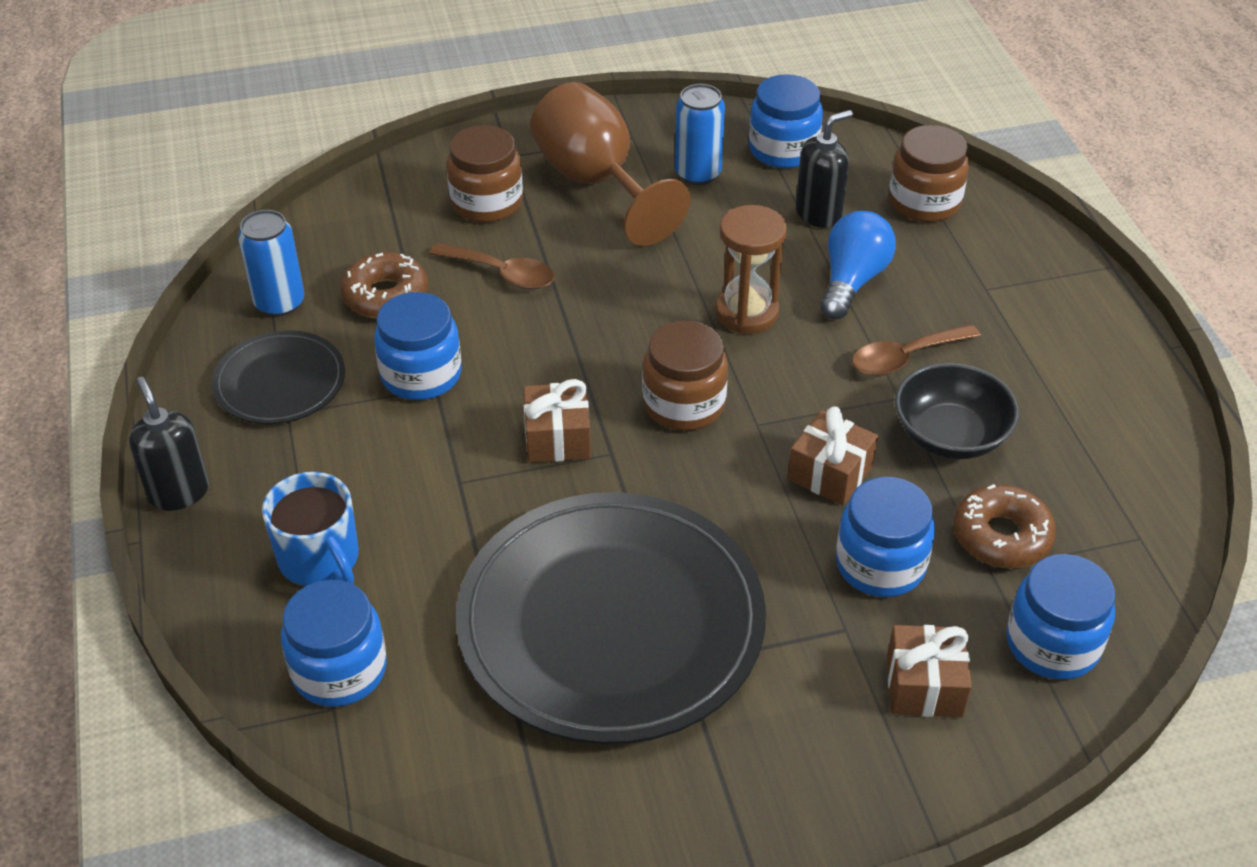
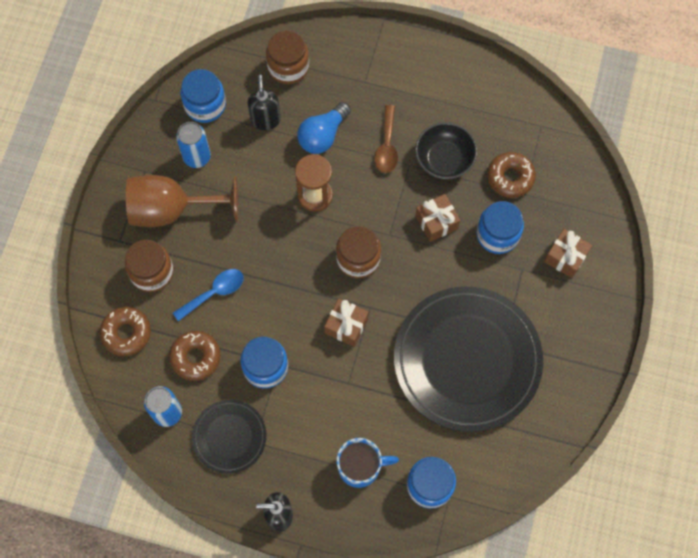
camera: 60 degrees left, 25 degrees up
(376, 216) = (126, 333): none -> brown donut
(501, 273) = (214, 293): brown spoon -> blue spoon
(852, 281) = (323, 135): blue light bulb -> blue light bulb turned 105 degrees counterclockwise
(1052, 644) = (572, 196): blue jar -> none

